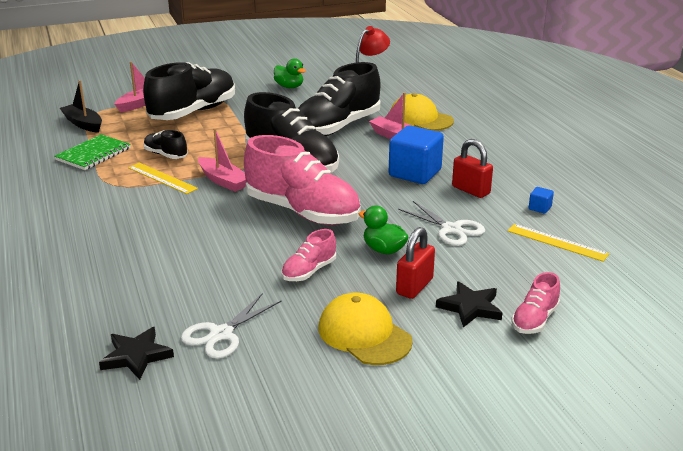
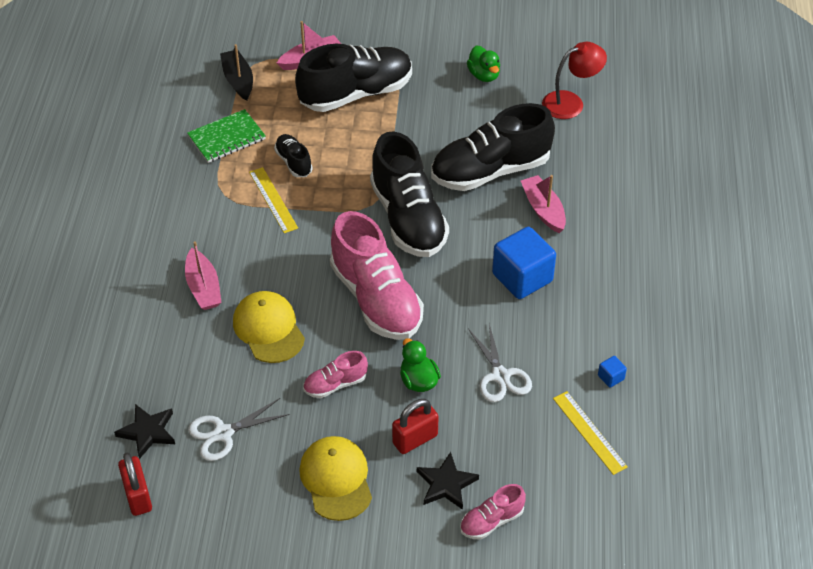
camera: 25 degrees right, 20 degrees up
(223, 181) = (327, 224): pink boat -> pink boat (203, 287)
(420, 119) = (591, 185): yellow cap -> yellow cap (268, 329)
(471, 190) = (560, 325): red padlock -> red padlock (138, 496)

